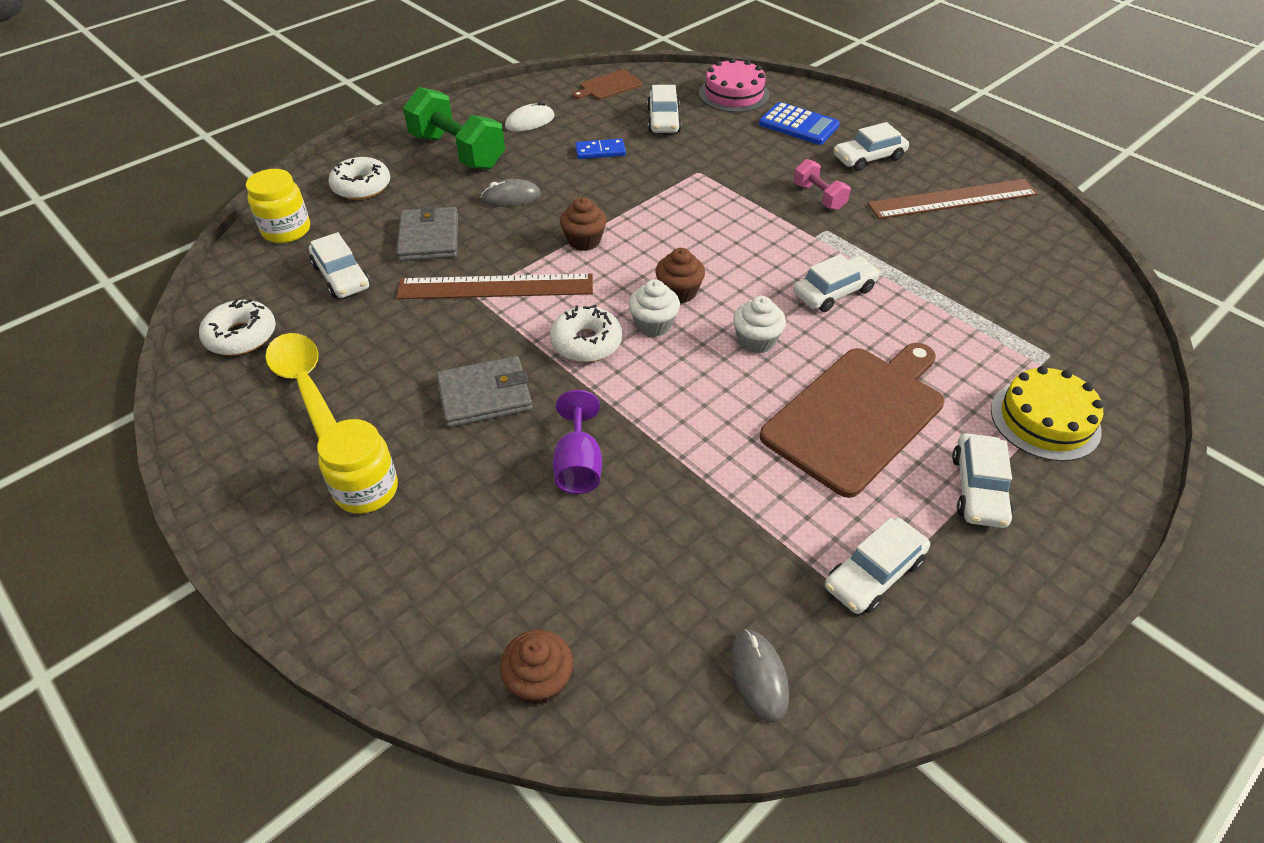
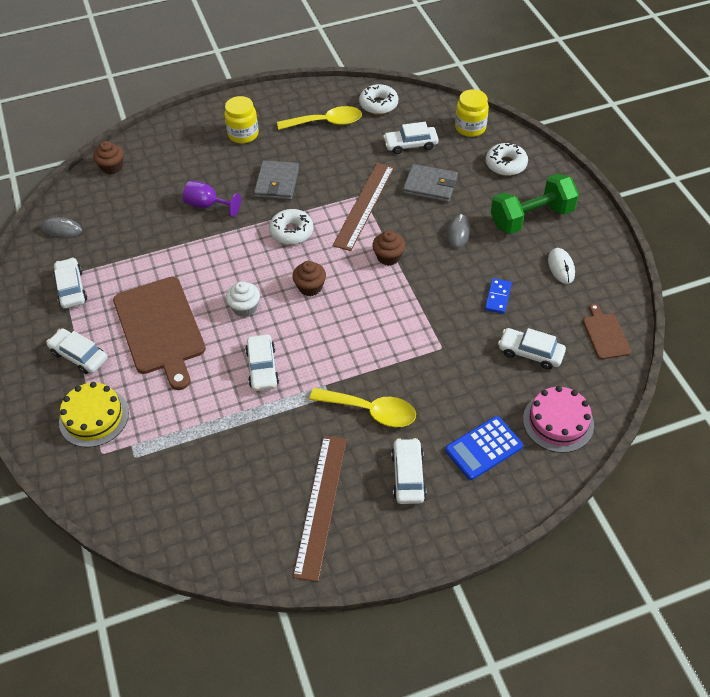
camera: 115 degrees right, 5 degrees up
(653, 324) = (288, 265): white cupcake -> none
(819, 197) = (371, 411): pink dumbbell -> yellow spoon

